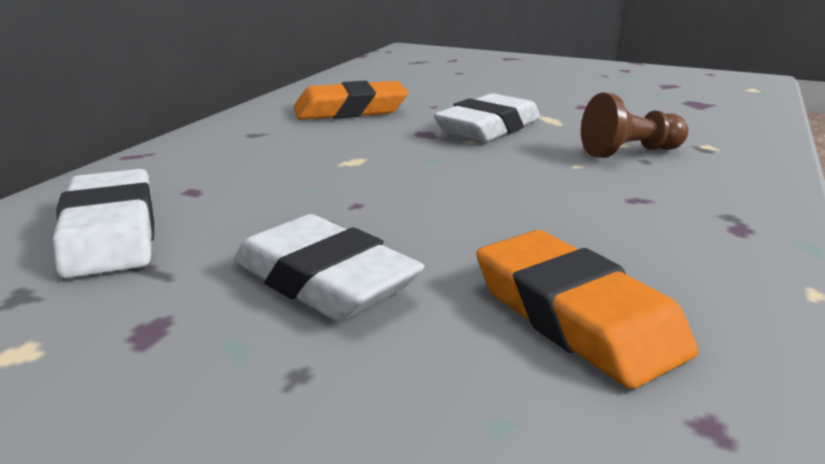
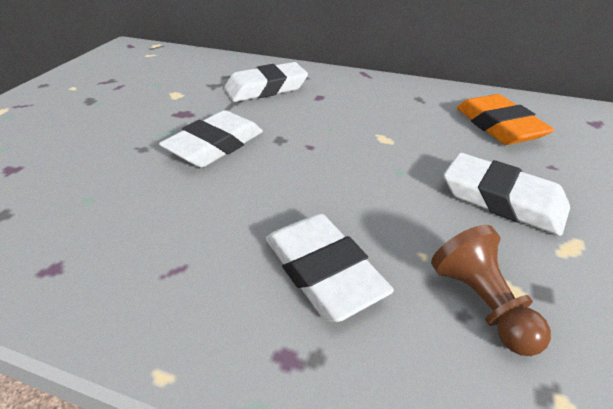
camera: 85 degrees right, 15 degrees up
(576, 317) = (160, 229): orange eraser -> none
(618, 207) = (323, 270): none -> white eraser

